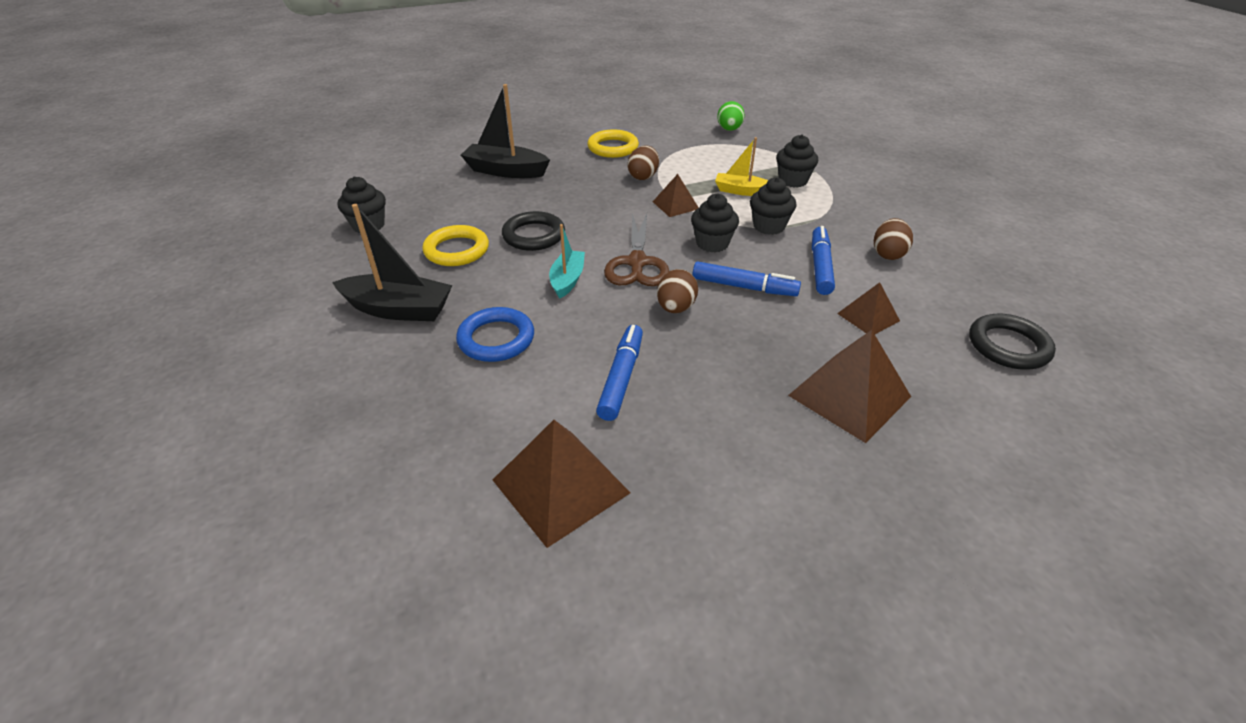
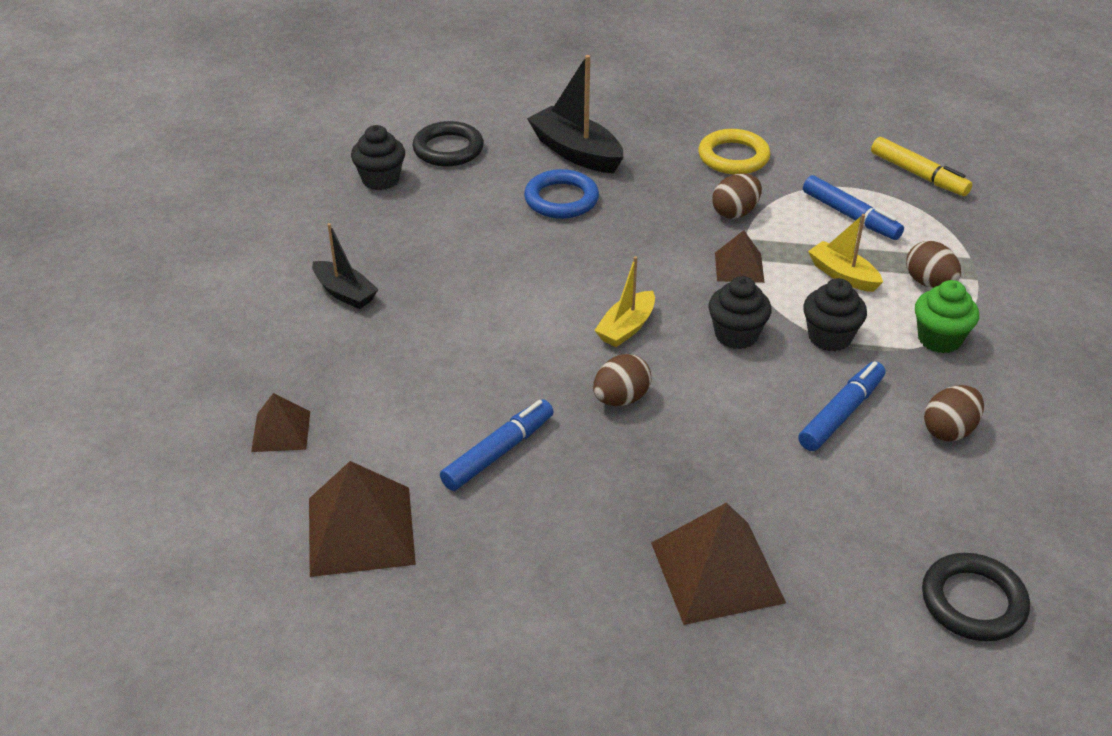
camera: 30 degrees right, 0 degrees up
(399, 309) = (345, 293): black boat -> black boat, size x0.62
(456, 250) = (447, 242): yellow ring -> none
(496, 339) = (412, 361): blue ring -> blue ring (561, 199)
(534, 235) = (541, 252): black ring -> black ring (448, 149)
(567, 280) = (533, 321): turquoise boat -> none
(637, 263) = (626, 328): brown scissors -> yellow boat
(729, 129) = (918, 175): green egg -> yellow marker
(744, 287) = (721, 404): blue marker -> blue marker (850, 216)
(793, 181) = (929, 283): black cupcake -> brown egg
(829, 207) = (939, 339): none -> green cupcake
(868, 317) = (834, 497): brown pyramid -> brown pyramid (281, 431)

